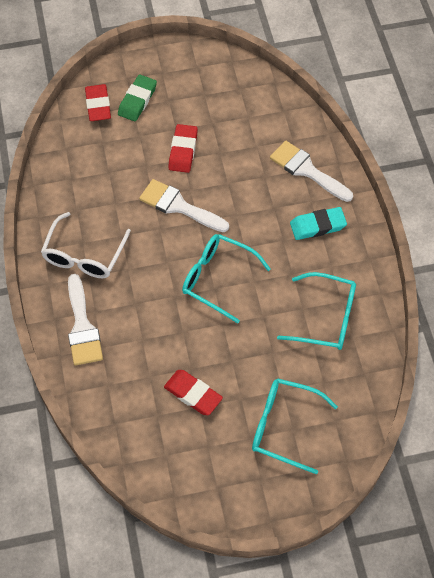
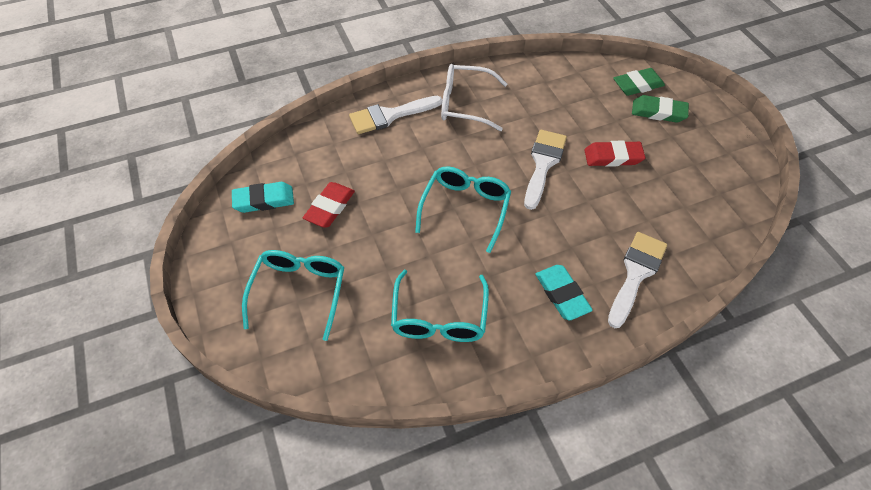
camera: 80 degrees right, 5 degrees down
(98, 105) = (637, 85): red eraser -> green eraser
(171, 455) = (264, 200): none -> turquoise eraser

